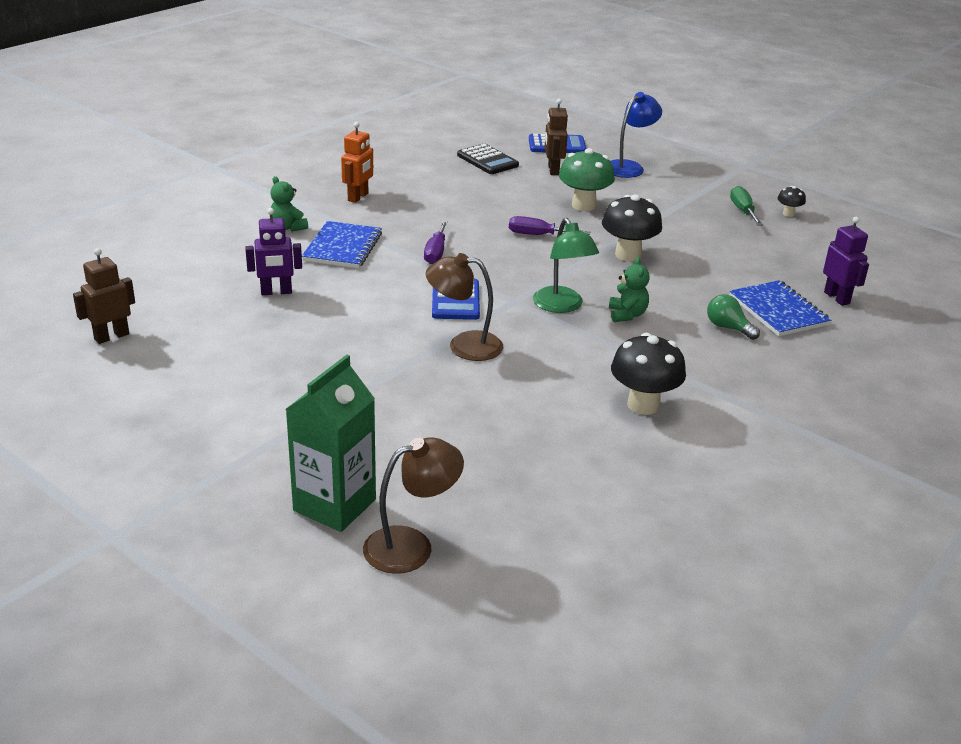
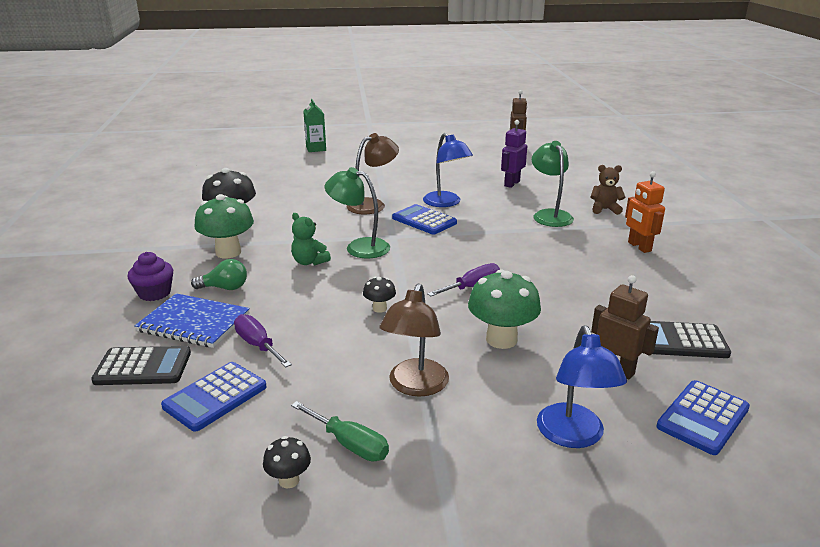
camera: 135 degrees right, 5 degrees down
(288, 227) = (604, 209): green teddy bear -> brown teddy bear
(334, 505) = (316, 149): green carton -> green carton, size x0.62
(343, 247) = (549, 215): blue notebook -> green lamp
(392, 307) = (446, 203): none -> blue lamp
(411, 545) = (269, 151): brown lamp -> brown lamp (415, 386)
(436, 252) = (499, 239): purple screwdriver -> purple screwdriver (258, 345)
(628, 255) = (379, 308): black mushroom -> black mushroom, size x0.50
(689, 364) = (228, 252): none -> green mushroom
(794, 353) = (154, 293): none -> purple cupcake
(799, 260) = (215, 397): none -> blue calculator
(837, 298) = (143, 367): purple robot -> black calculator

